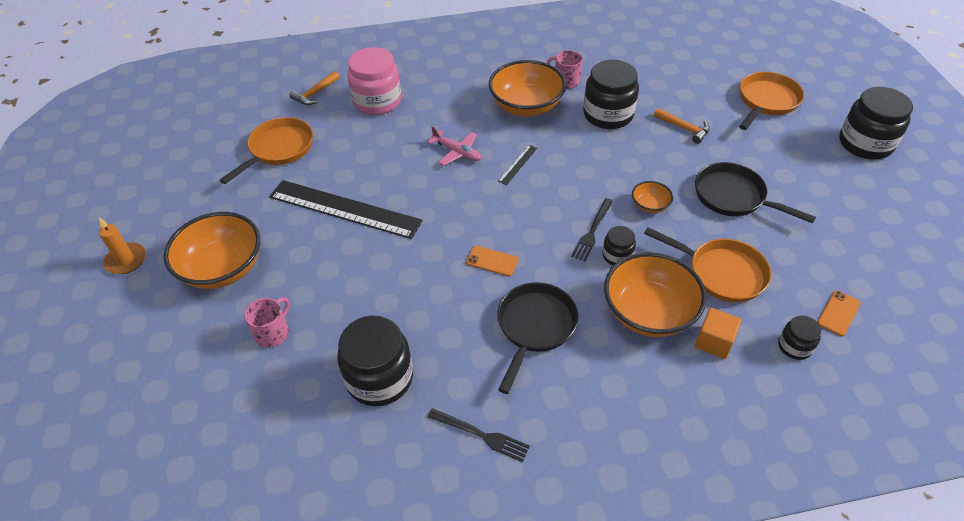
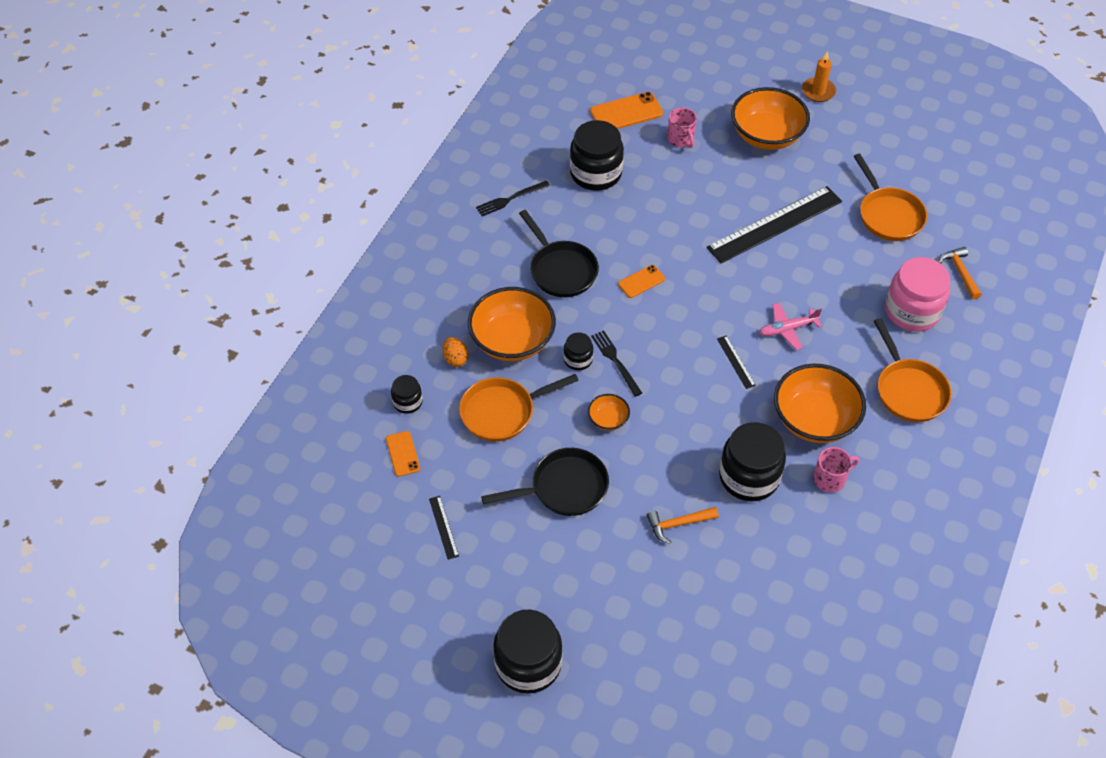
camera: 125 degrees right, 5 degrees up
(258, 407) = (626, 112): none -> orange phone
(714, 342) = (455, 359): orange cube -> orange egg
(766, 101) = (657, 635): orange pan -> orange pan (909, 390)
(852, 244) = (443, 527): none -> black ruler

